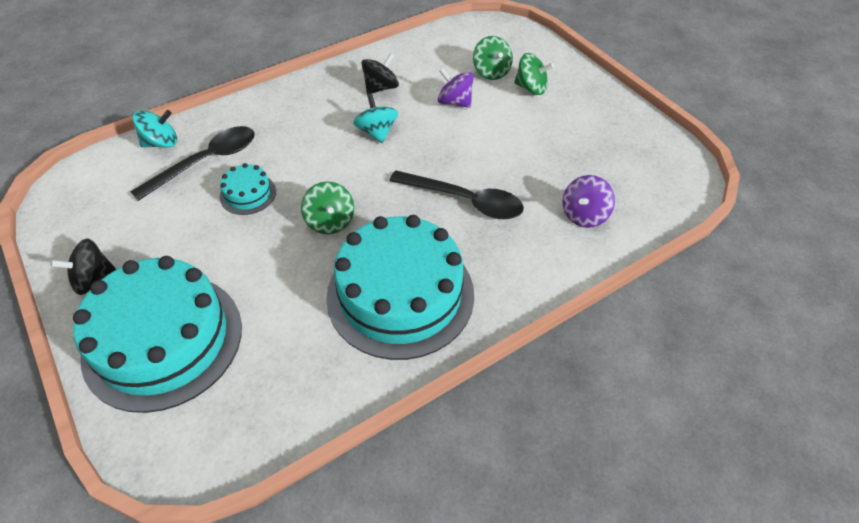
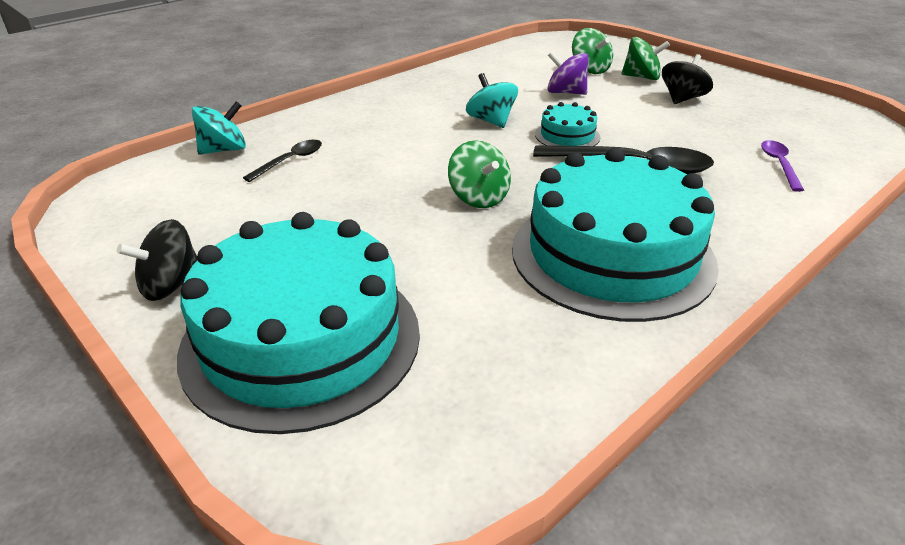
camera: 10 degrees left, 15 degrees down
(206, 162) = (290, 161): black spoon -> black spoon, size x0.54
(248, 194) = (358, 183): turquoise cake -> turquoise cake (567, 136)
(381, 88) = (474, 88): black spinning top -> black spinning top (682, 99)
(584, 215) = (779, 165): purple spinning top -> purple spoon

